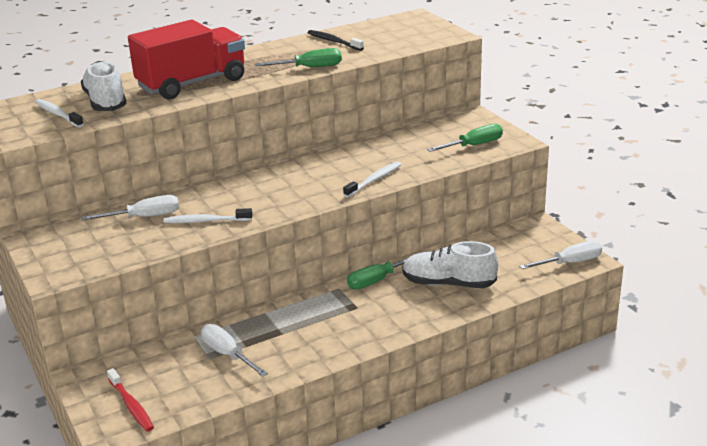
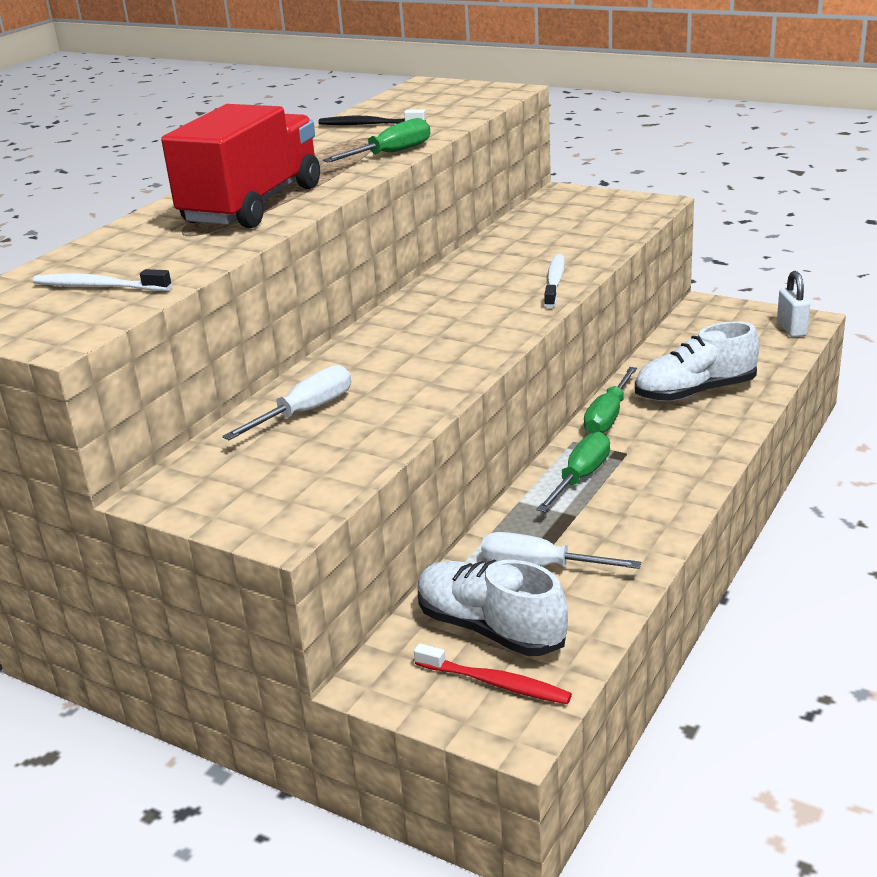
camera: 30 degrees left, 0 degrees up
(105, 102) = (154, 255): white shoe -> white shoe (490, 628)
(206, 221) = (405, 388): white toothbrush -> none
(473, 145) = (613, 218): green screwdriver -> green screwdriver (580, 478)
(569, 263) = (791, 329): white screwdriver -> white padlock

